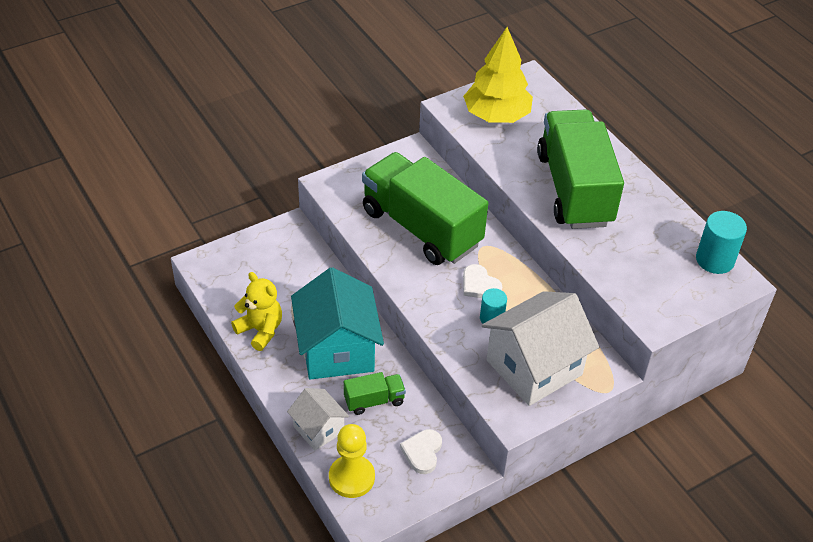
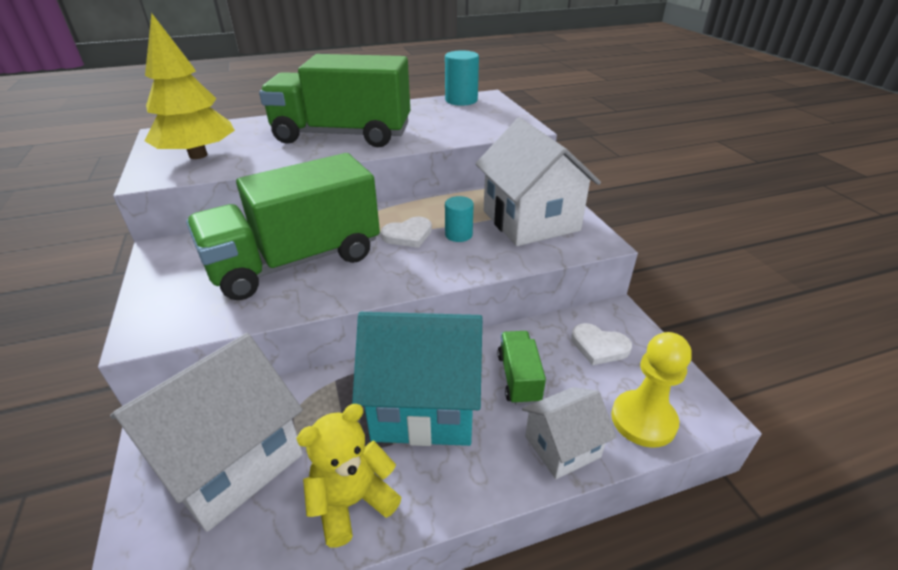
camera: 75 degrees left, 10 degrees down
(275, 267) = (229, 460): none -> white house

